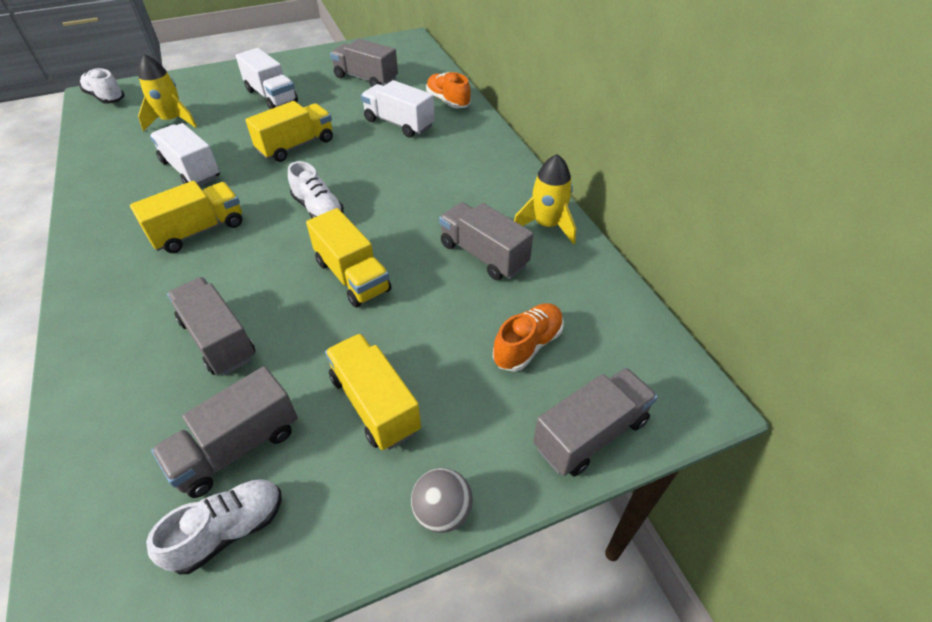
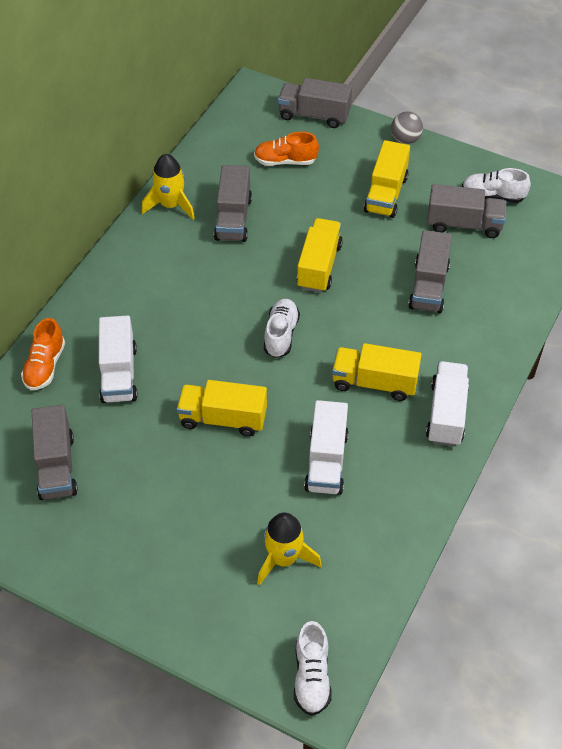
camera: 130 degrees left, 5 degrees up
(271, 96) = (165, 518): white truck -> white truck (446, 414)

